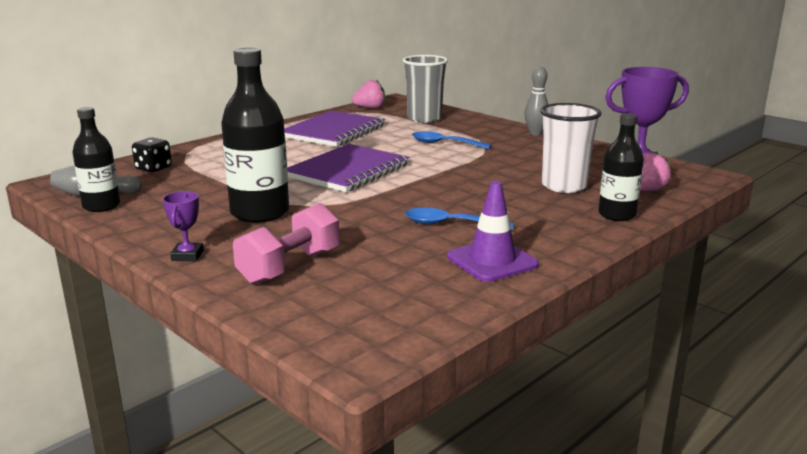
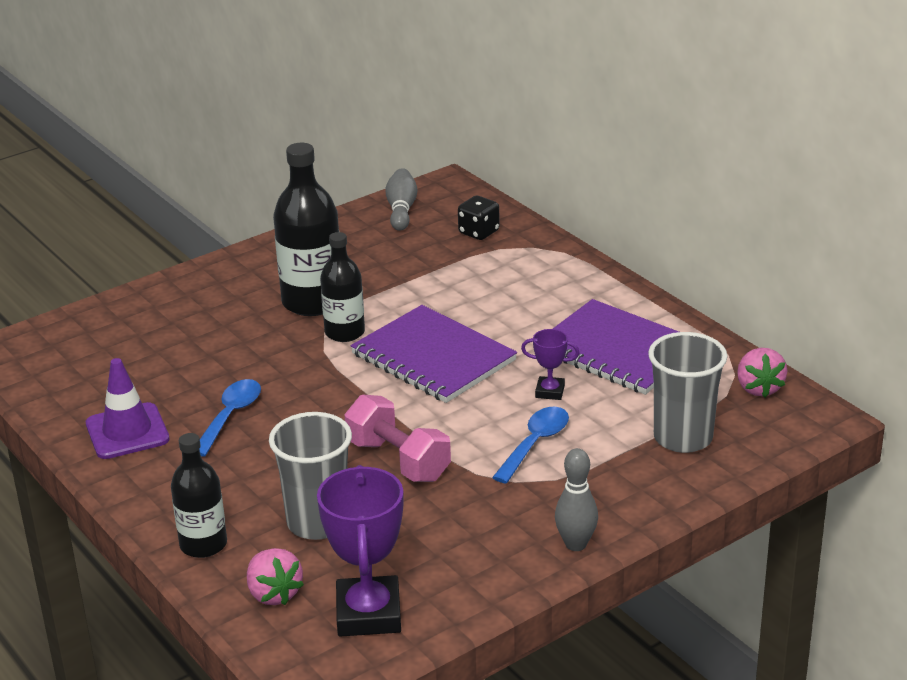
camera: 100 degrees right, 10 degrees up
(101, 206) = (366, 217): black bottle -> black bottle (344, 332)
(187, 255) = (223, 270): purple trophy -> purple trophy (550, 391)
(289, 267) = (173, 320): pink dumbbell -> pink dumbbell (398, 460)
(564, 186) = (318, 523): white cup -> grey cup

